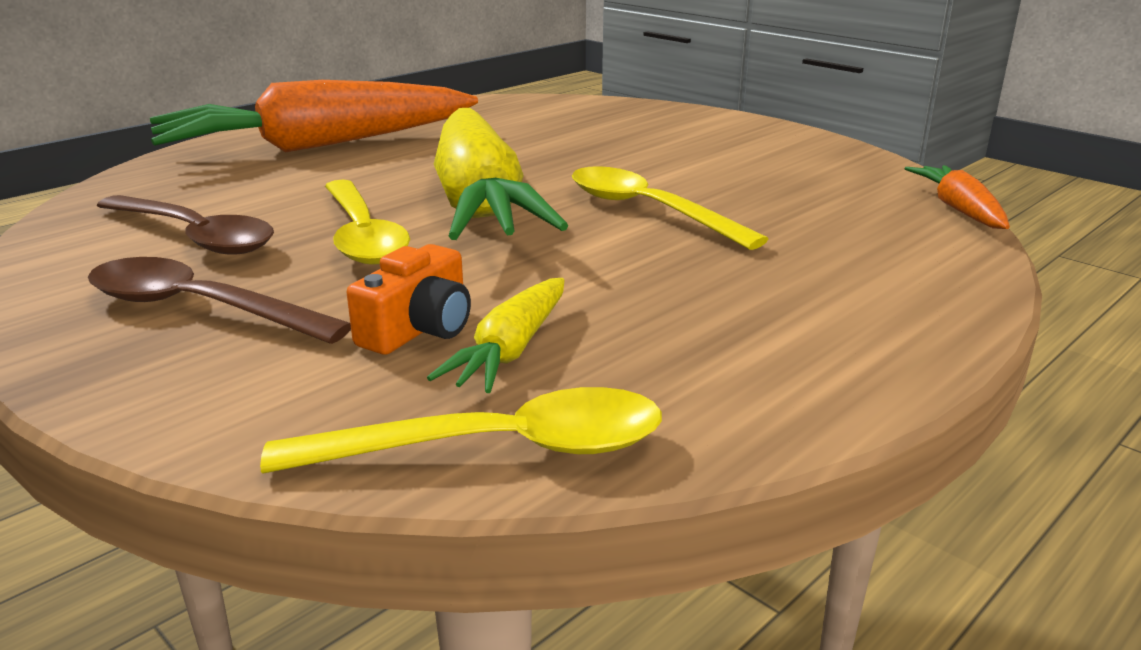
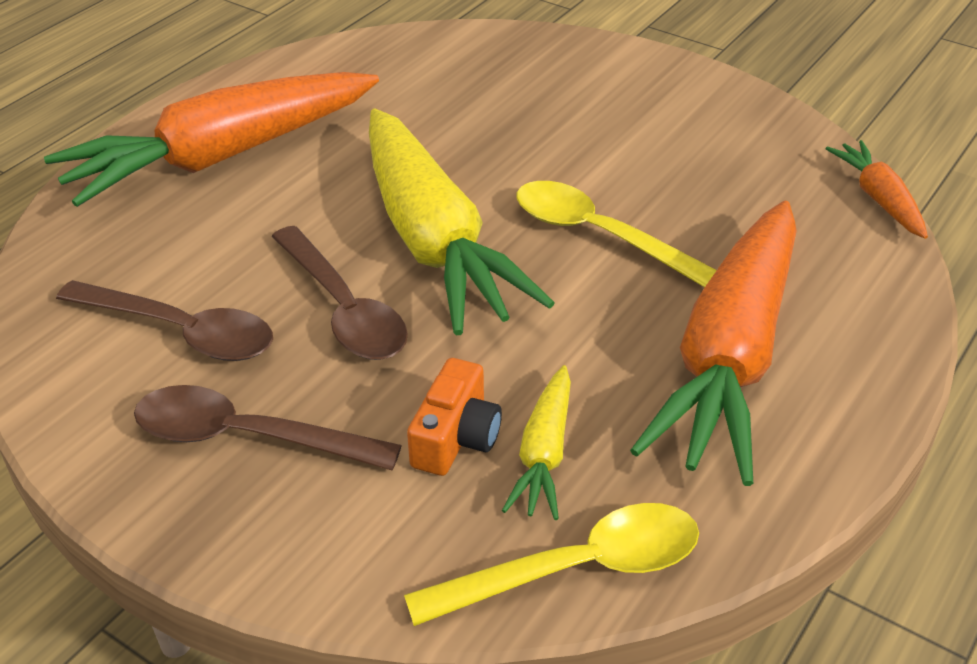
camera: 10 degrees left, 15 degrees up
(362, 235) = (344, 309): yellow spoon -> brown spoon
(759, 299) = (730, 357): none -> orange carrot

